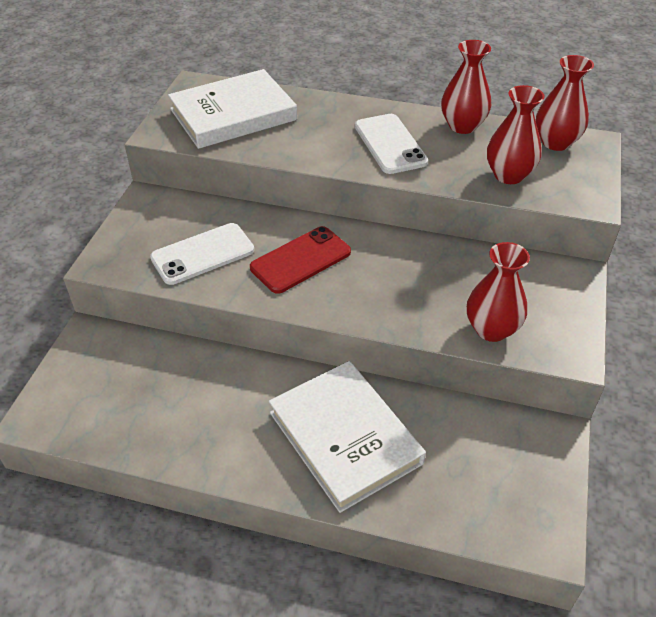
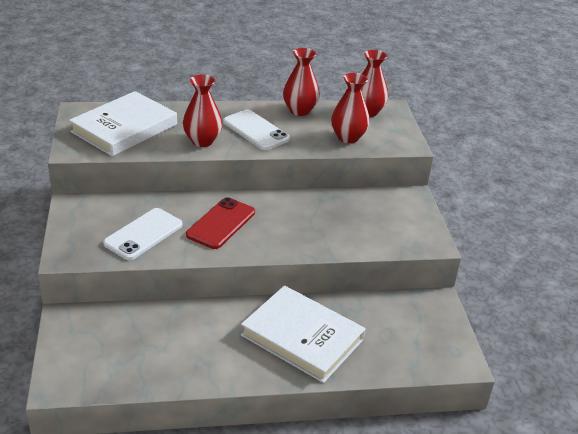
camera: 25 degrees left, 10 degrees down
(491, 329) = (376, 240): red vase -> red vase (202, 141)

